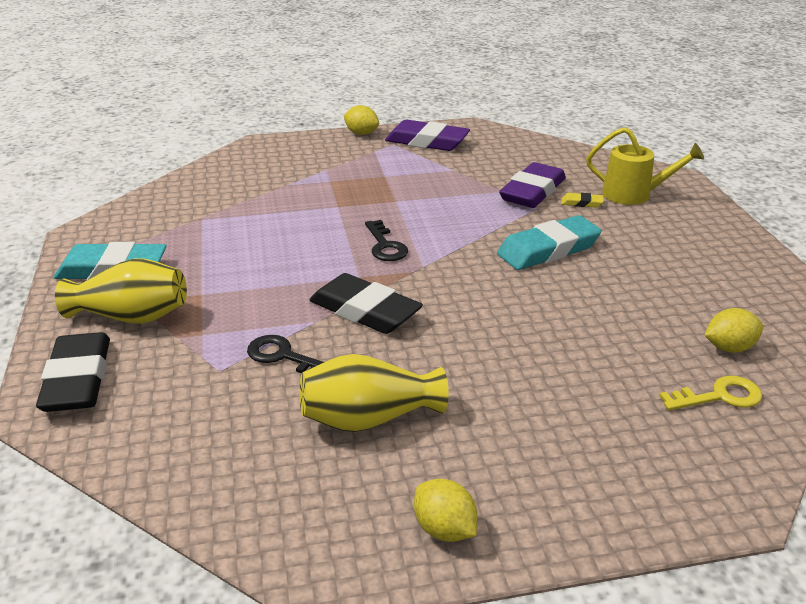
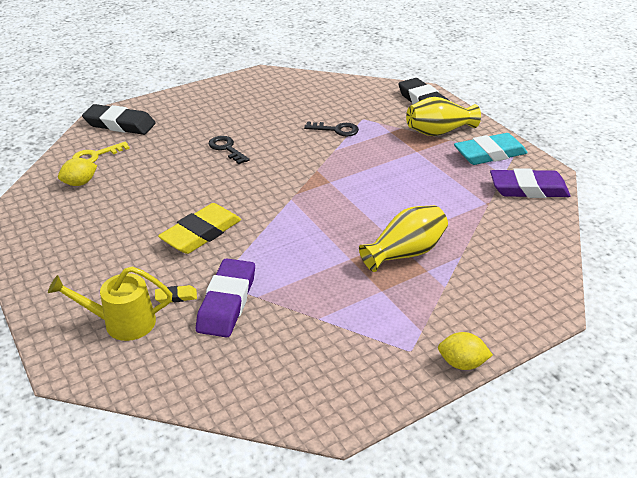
camera: 160 degrees right, 5 degrees up
(365, 311) = (310, 161): black eraser -> black eraser (120, 124)
(369, 419) = (274, 114): yellow vase -> yellow vase (405, 253)
(385, 246) = (328, 209): black key -> black key (226, 148)
(427, 142) = (374, 366): purple eraser -> purple eraser (528, 189)
(444, 529) = (224, 89): yellow lemon -> none
(548, 249) = (201, 233): turquoise eraser -> yellow eraser

